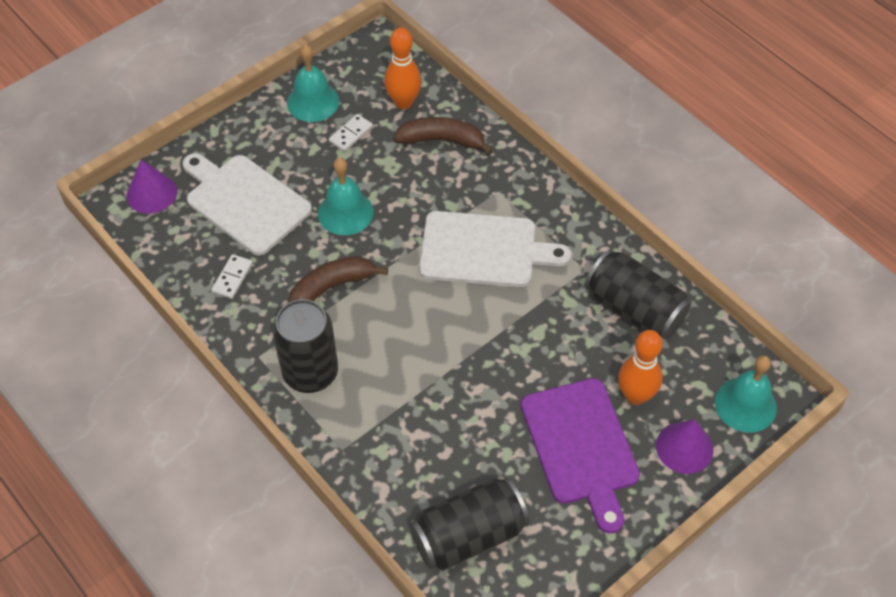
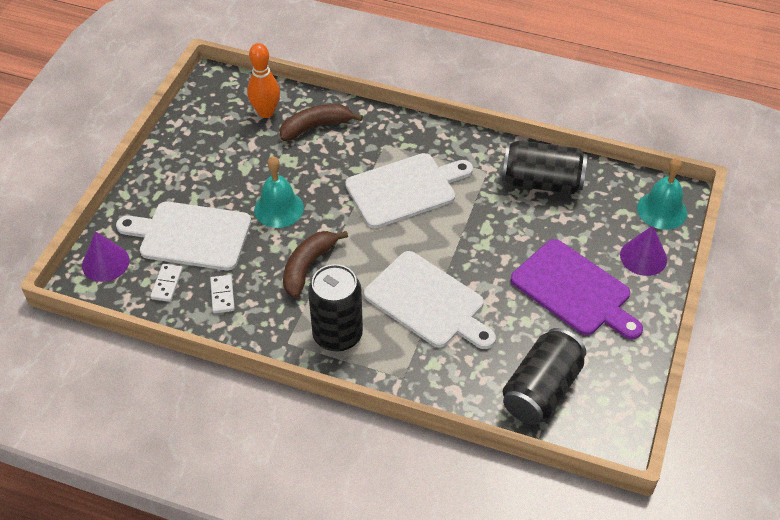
camera: 30 degrees left, 5 degrees down
(313, 102) = (192, 140): turquoise bell -> none
(351, 134) = (241, 151): white domino -> white domino (167, 284)
(421, 383) = (428, 302): none -> white cutting board
(635, 396) = (585, 239): orange bowling pin -> none

